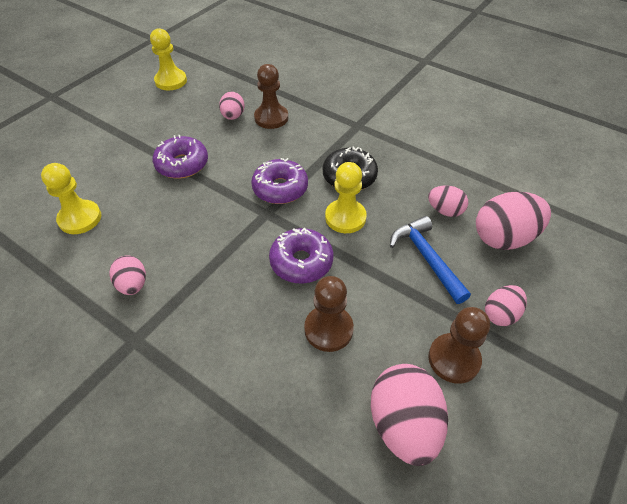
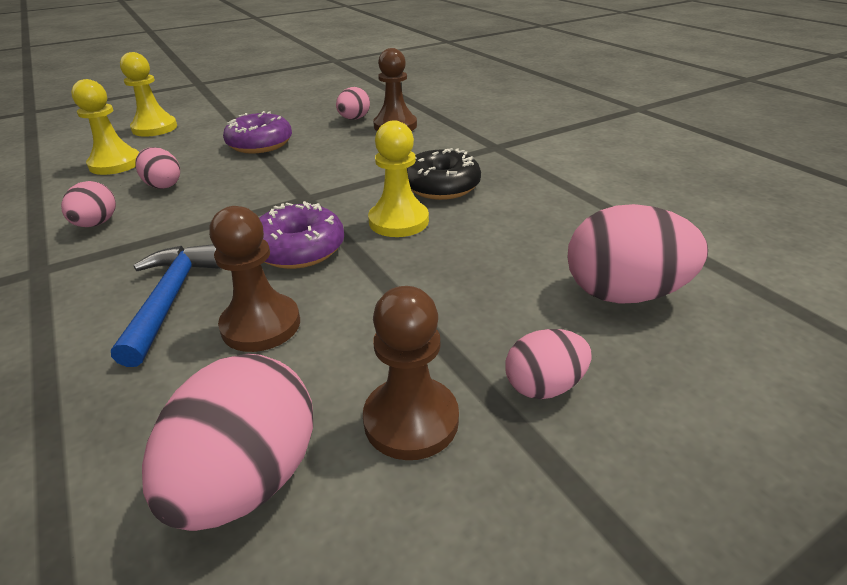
camera: 25 degrees right, 15 degrees down
(171, 81) = (318, 87): yellow pawn -> yellow pawn (154, 128)
(280, 188) = (344, 181): purple donut -> none
(426, 258) = (475, 286): blue hammer -> blue hammer (170, 299)
(445, 211) = (549, 244): pink egg -> pink egg (163, 185)

